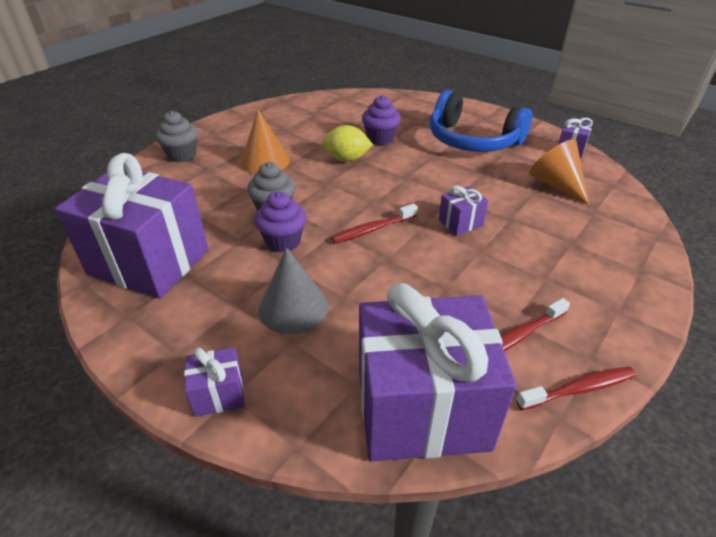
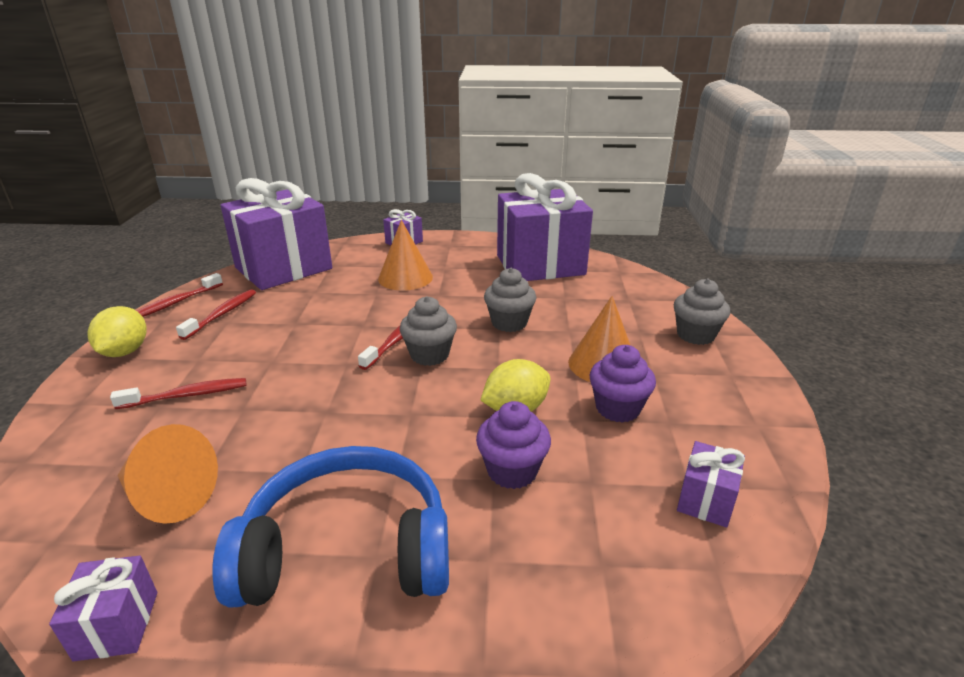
camera: 145 degrees right, 10 degrees down
(283, 241) = (465, 305): purple cupcake -> purple cupcake (617, 408)
(293, 307) = (405, 278): grey cone -> orange cone
(359, 208) = (429, 355): none -> grey cupcake
(460, 222) = (304, 381): purple gift -> purple gift (706, 500)
(551, 244) = (187, 395): none -> red toothbrush
(620, 318) = (125, 352): none -> yellow lemon

